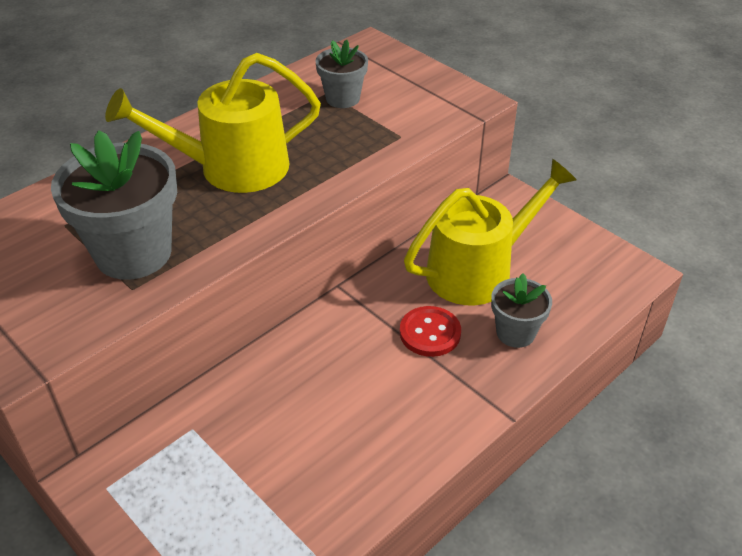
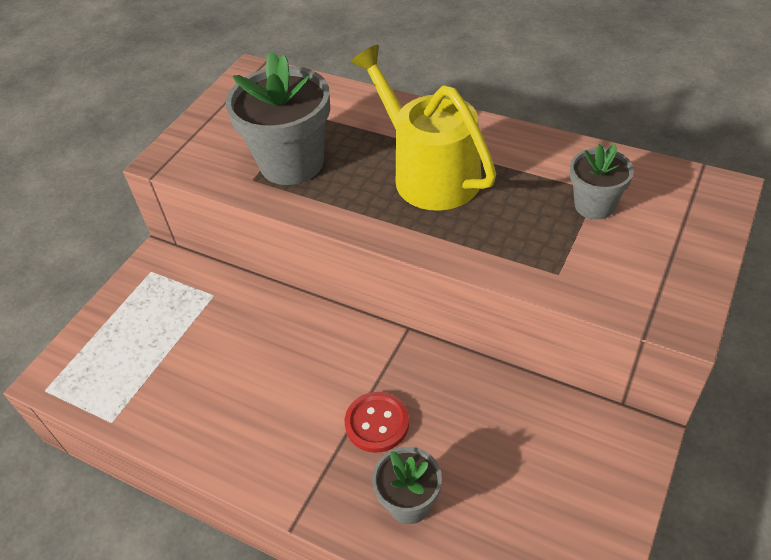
camera: 75 degrees right, 5 degrees up
(478, 270) = (489, 440): yellow watering can -> none

